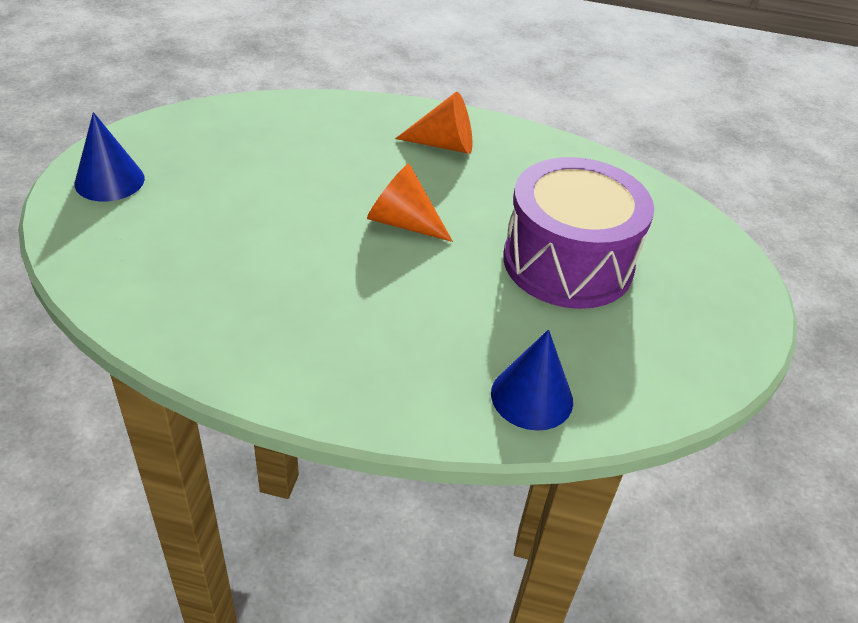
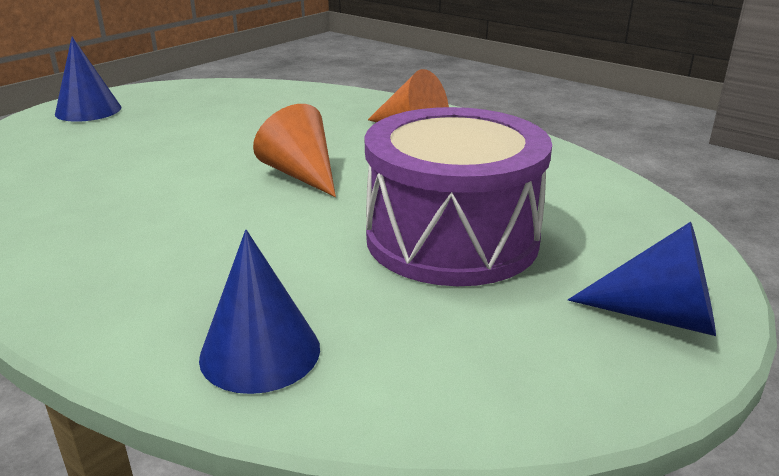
camera: 30 degrees right, 15 degrees down
(728, 294) = (659, 315): none -> blue cone

